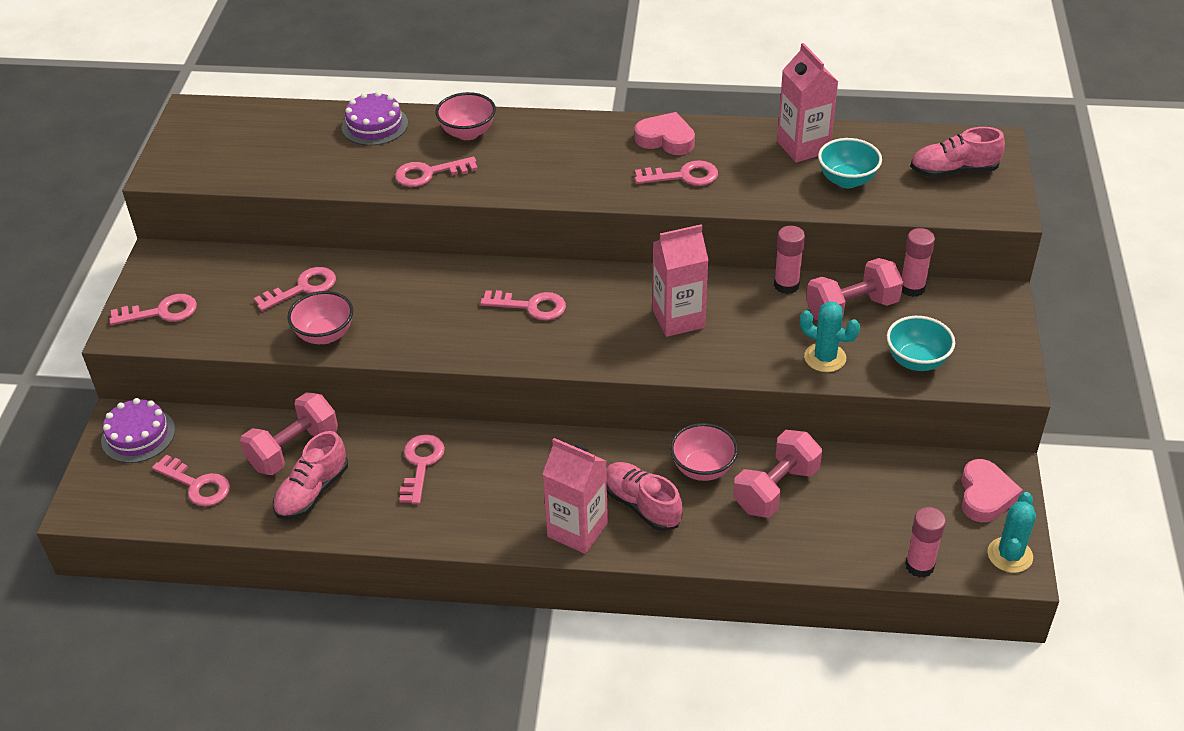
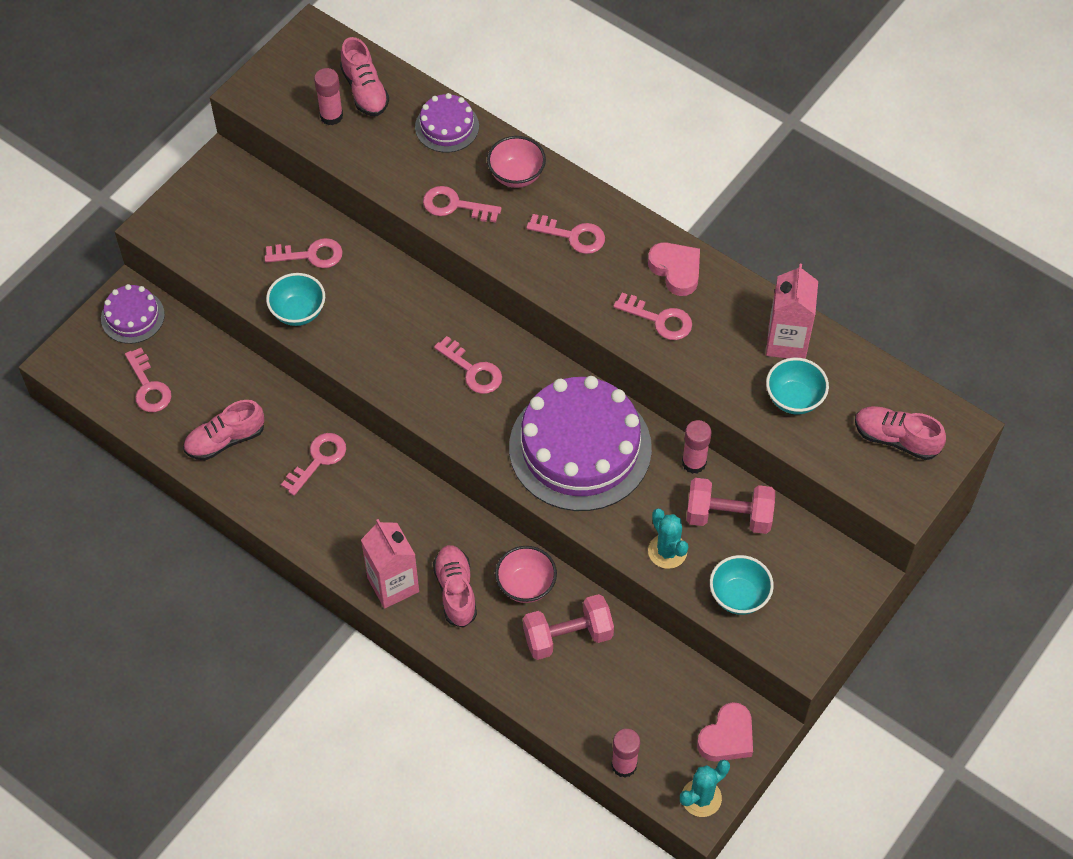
camera: 30 degrees right, 15 degrees up
(161, 312) = (192, 222): pink key -> pink key (572, 236)
(276, 130) = (365, 91): none -> pink shoe
(293, 449) = (235, 393): pink dumbbell -> none
(325, 335) = (298, 312): pink bowl -> turquoise bowl
(678, 319) = (580, 447): pink carton -> purple cake
(912, 288) = (797, 524): pink glue stick -> pink glue stick (331, 116)

